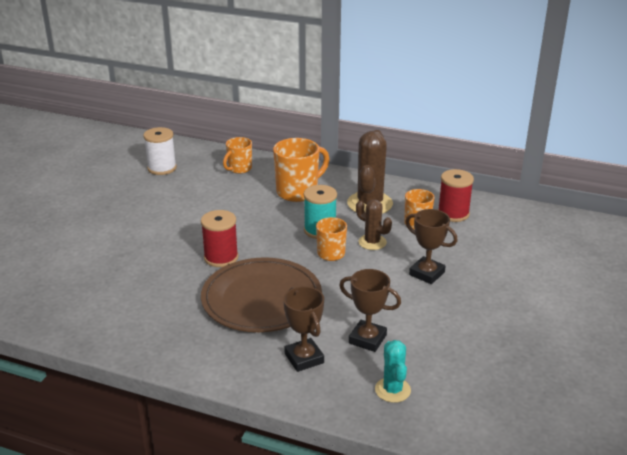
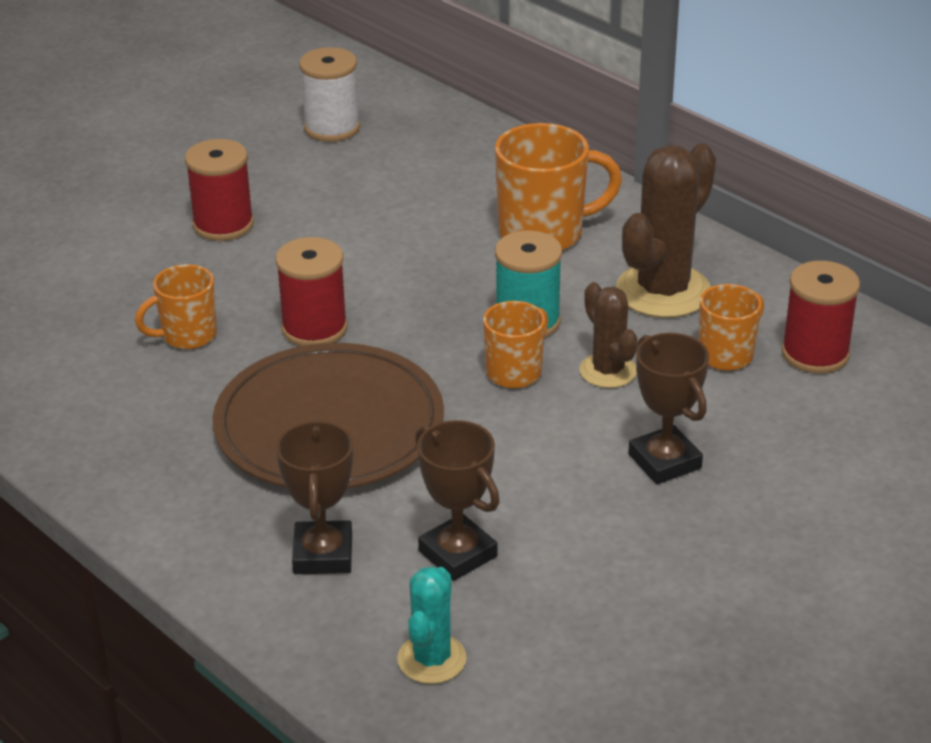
camera: 25 degrees right, 5 degrees up
(139, 222) = (223, 225): none -> red spool
(239, 169) = (468, 160): orange mug -> orange mug (187, 336)

